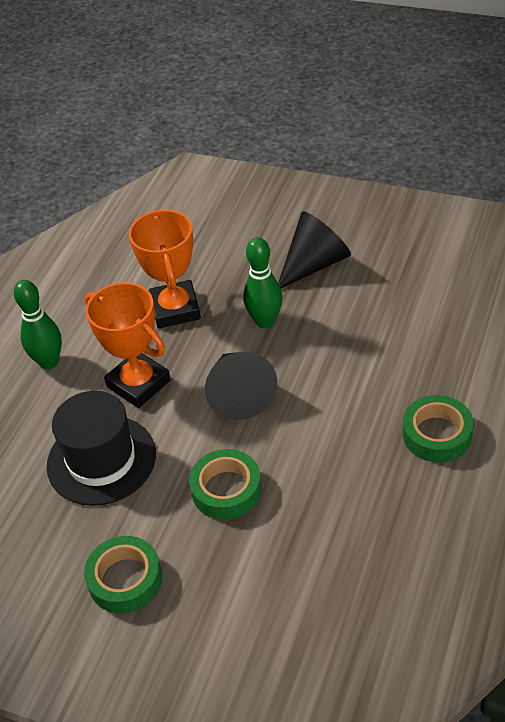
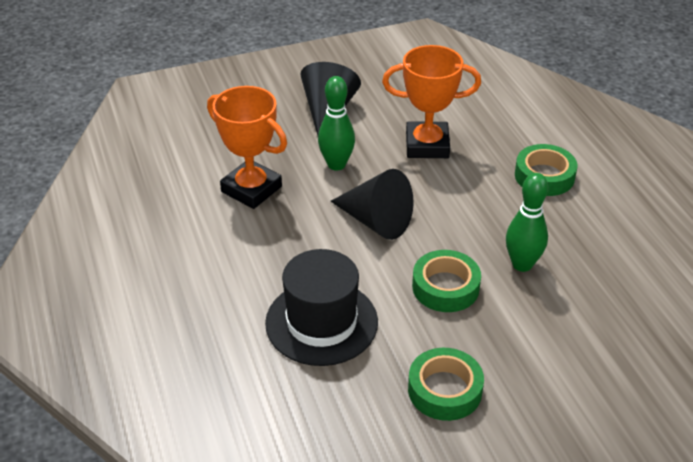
camera: 45 degrees left, 5 degrees down
(49, 362) = (184, 279): green bowling pin -> green bowling pin (522, 264)
(138, 384) = (285, 254): orange trophy -> orange trophy (427, 145)

